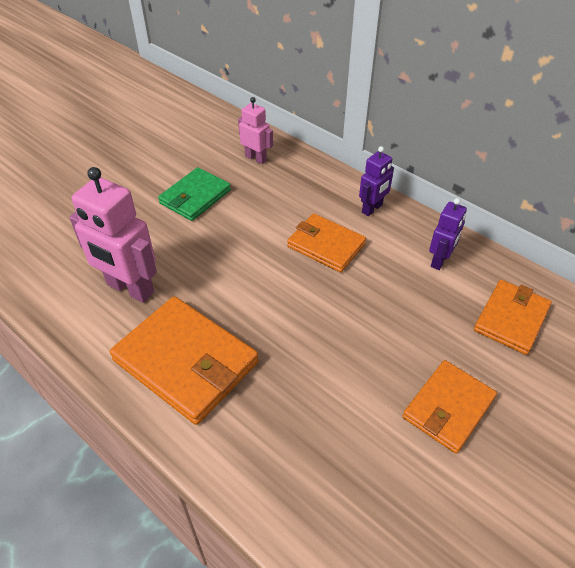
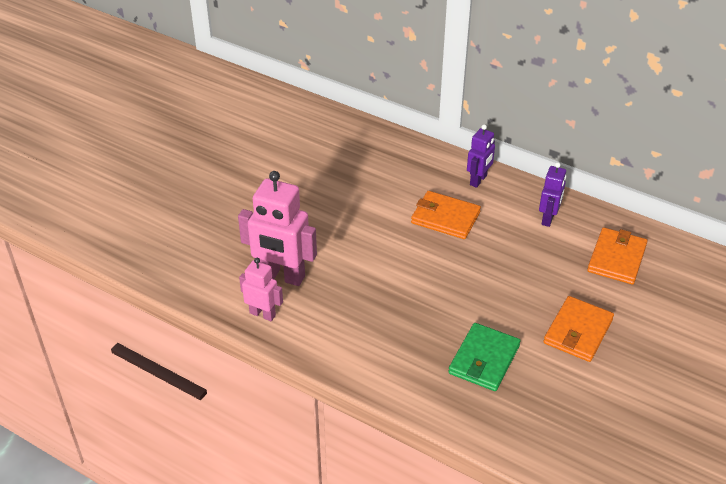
camera: 10 degrees left, 5 degrees down
(186, 362) = (354, 327): orange wallet -> none
(195, 197) = (310, 188): green wallet -> green wallet (484, 359)
(256, 158) = (356, 145): pink robot -> pink robot (262, 314)

